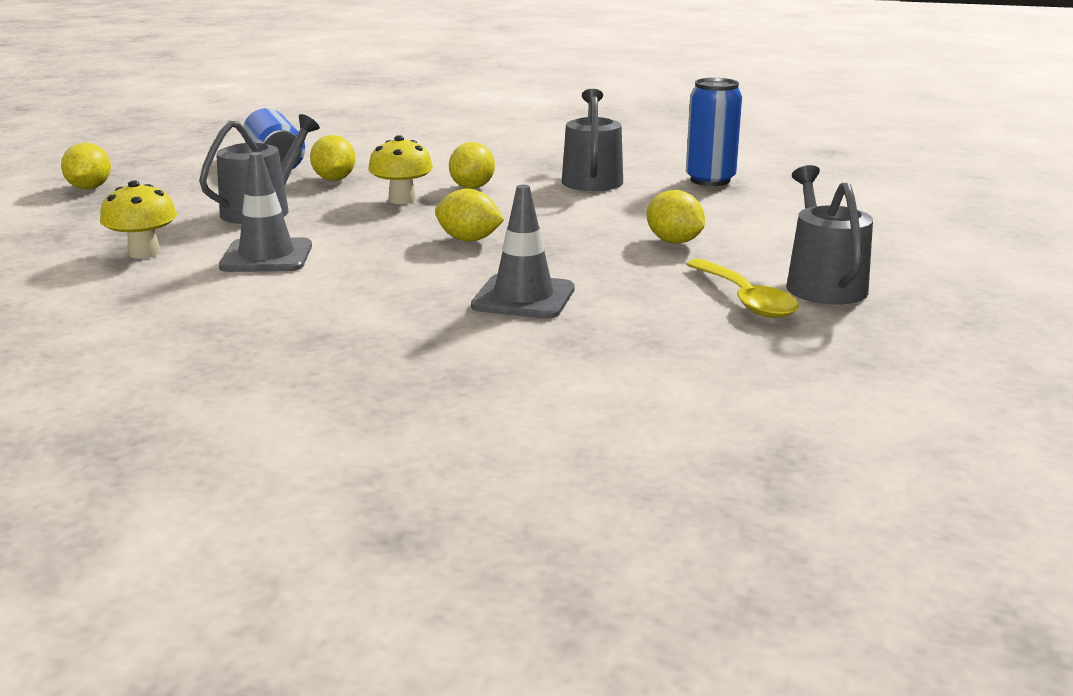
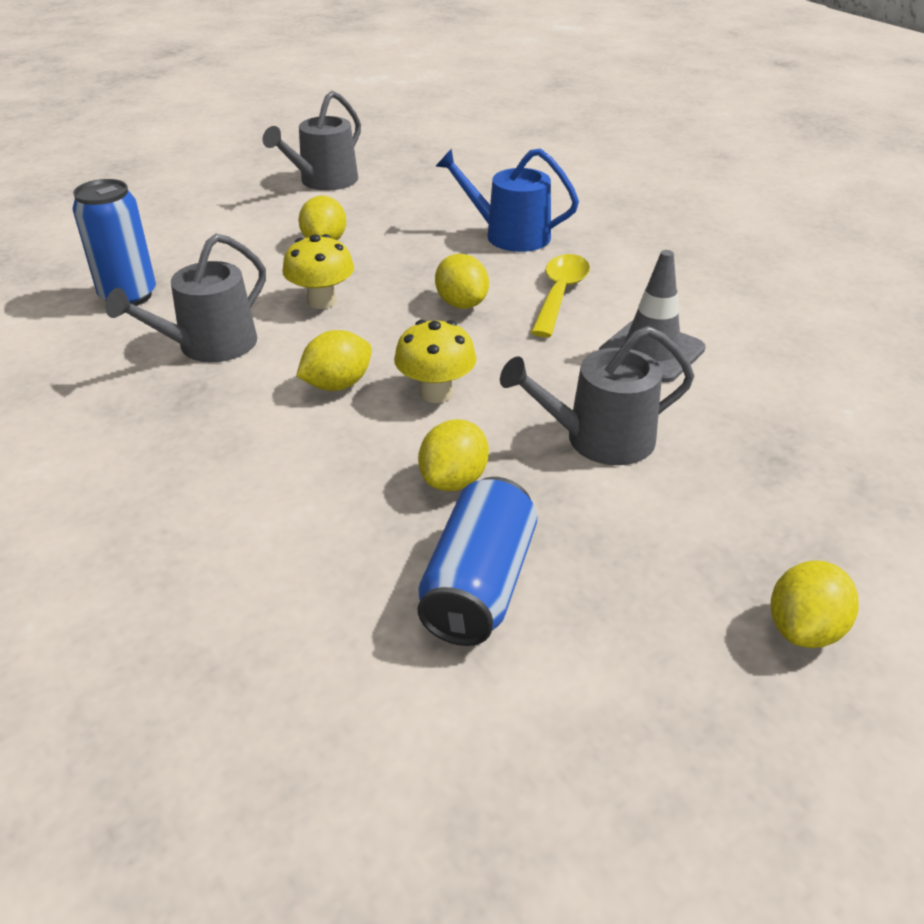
camera: 140 degrees left, 15 degrees up
(144, 253) = (766, 406): yellow mushroom -> yellow mushroom (322, 301)
(523, 298) = (509, 235): grey traffic cone -> blue watering can
(745, 300) = (388, 188): yellow spoon -> yellow spoon (560, 294)

